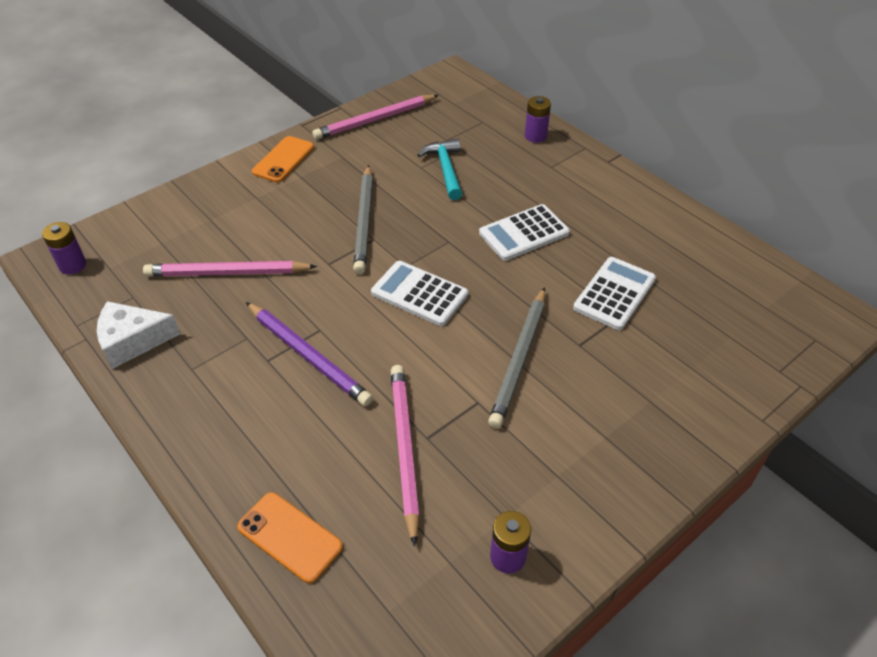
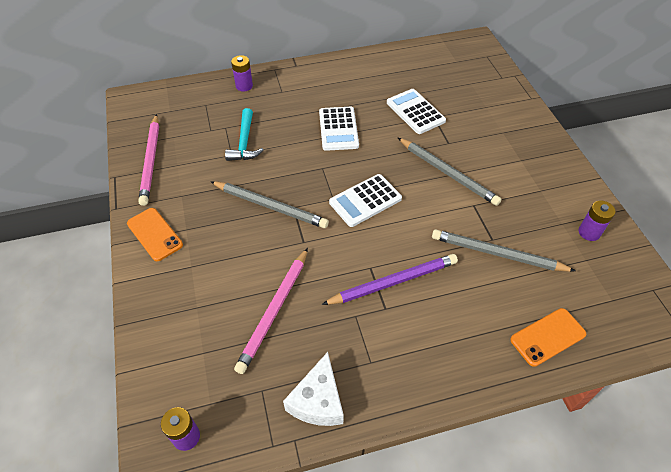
camera: 65 degrees left, 5 degrees up
(404, 449) = (497, 254): pink pencil -> grey pencil
(446, 169) = (244, 142): turquoise hammer -> turquoise hammer turned 105 degrees counterclockwise

